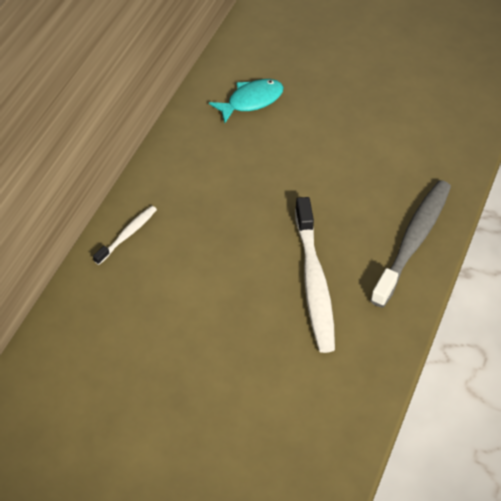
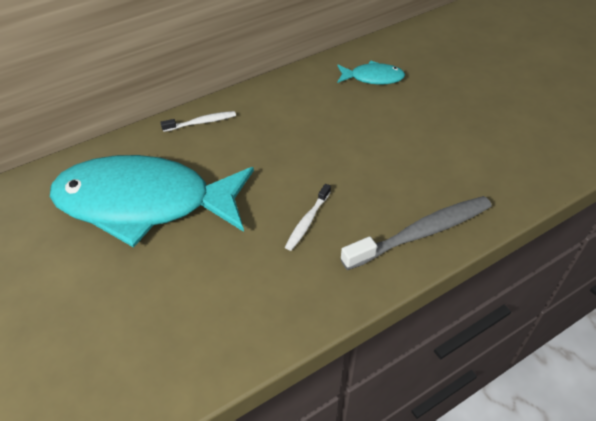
camera: 35 degrees right, 5 degrees down
(153, 347) = (144, 203): none -> turquoise fish
(314, 282) = (307, 221): white toothbrush -> white toothbrush, size x0.51

